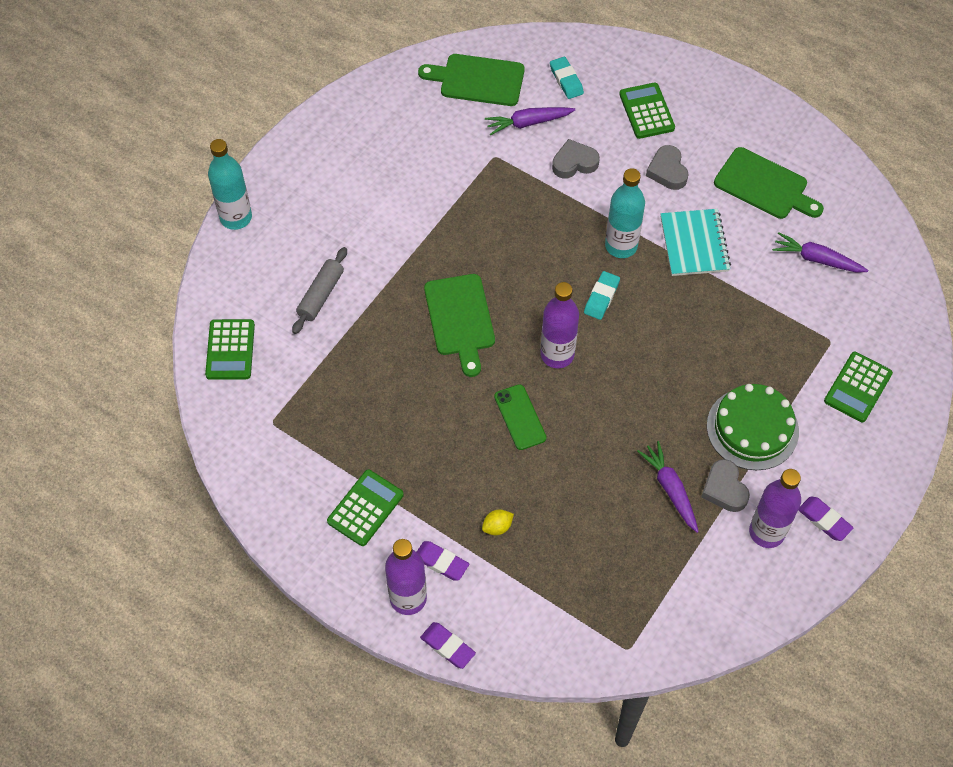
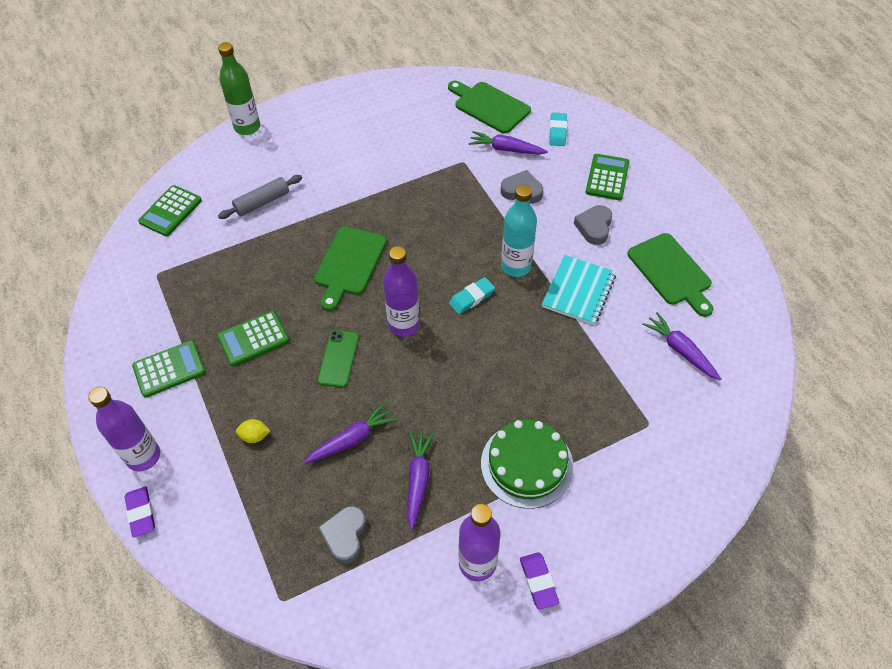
camera: 30 degrees right, 5 degrees down
(236, 217) = (247, 127): turquoise bottle -> green bottle
(441, 562) = (190, 441): purple eraser -> none
(587, 484) = (352, 439): none -> purple carrot
(724, 489) = (465, 504): grey heart -> grey heart (345, 536)
(858, 387) = (649, 477): green calculator -> green calculator (253, 339)

